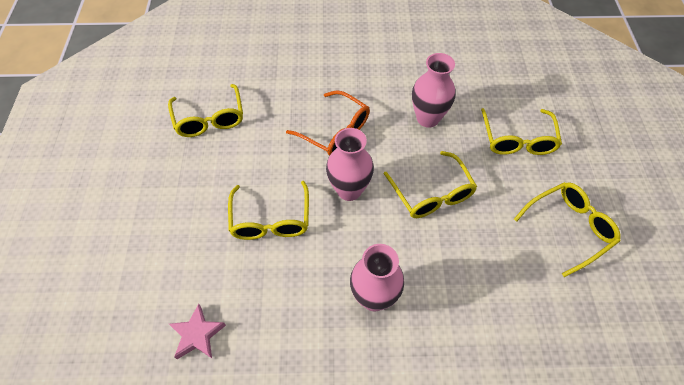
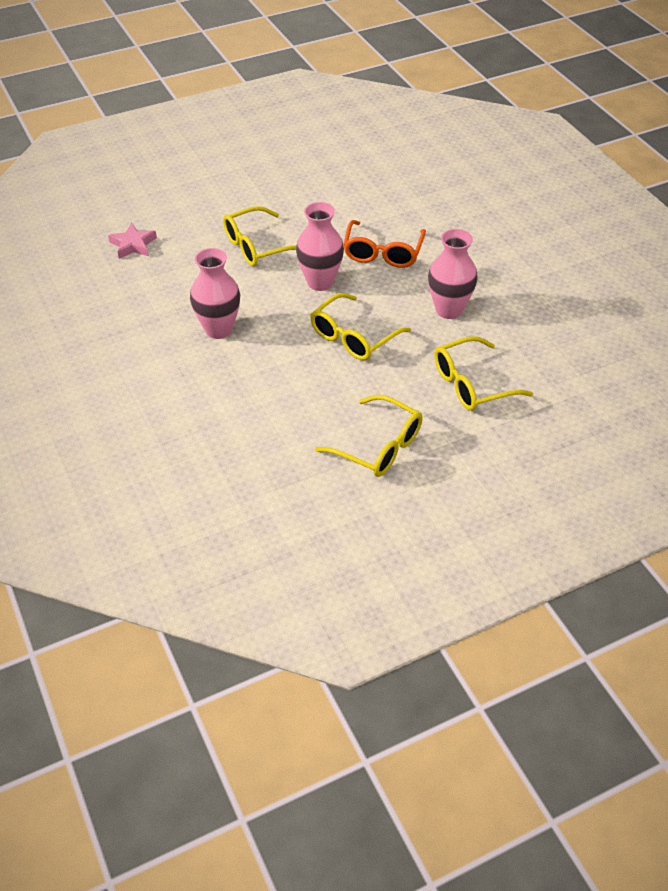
camera: 65 degrees right, 10 degrees down
(209, 119) = (338, 175): yellow glasses -> none

